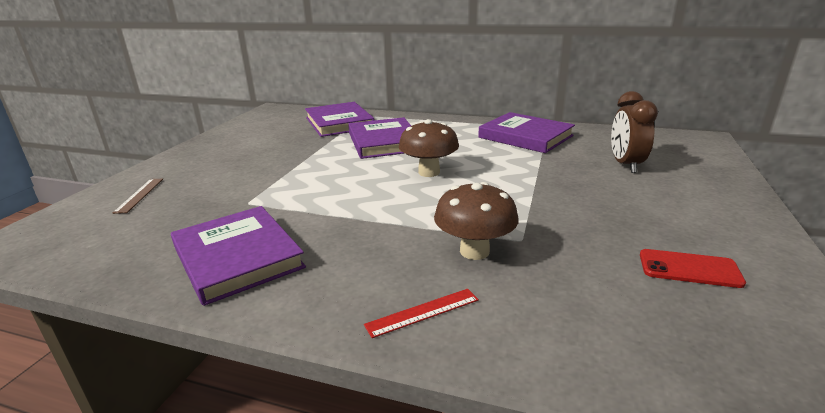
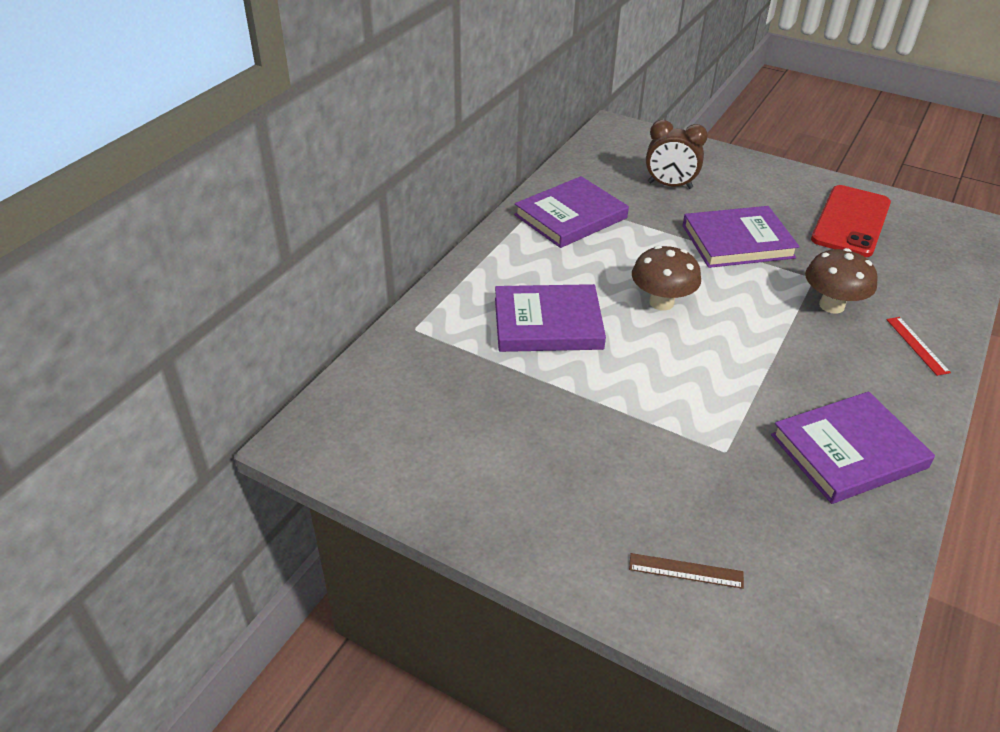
camera: 80 degrees left, 15 degrees up
(339, 123) = (439, 359): purple book -> purple book (737, 241)
(689, 269) = (851, 221): red phone -> red phone, size x1.87

